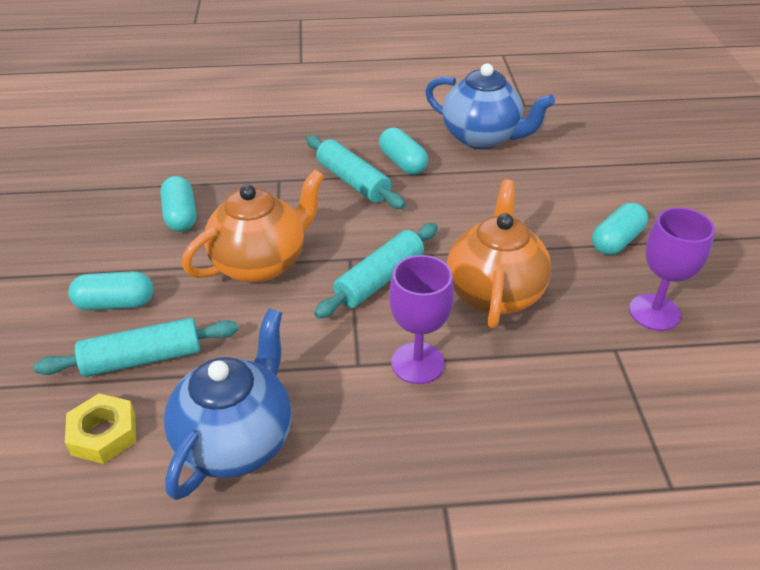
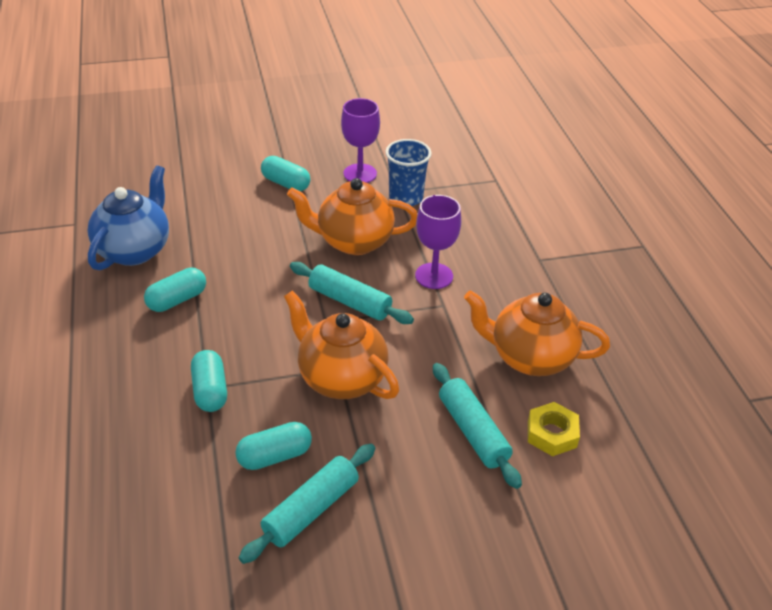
camera: 100 degrees left, 0 degrees up
(115, 303) = (413, 471): turquoise capsule -> turquoise capsule (210, 391)
(236, 440) = (530, 357): blue teapot -> orange teapot
(353, 181) = (209, 331): turquoise rolling pin -> turquoise rolling pin (311, 509)
(600, 356) = (406, 197): none -> blue cup

